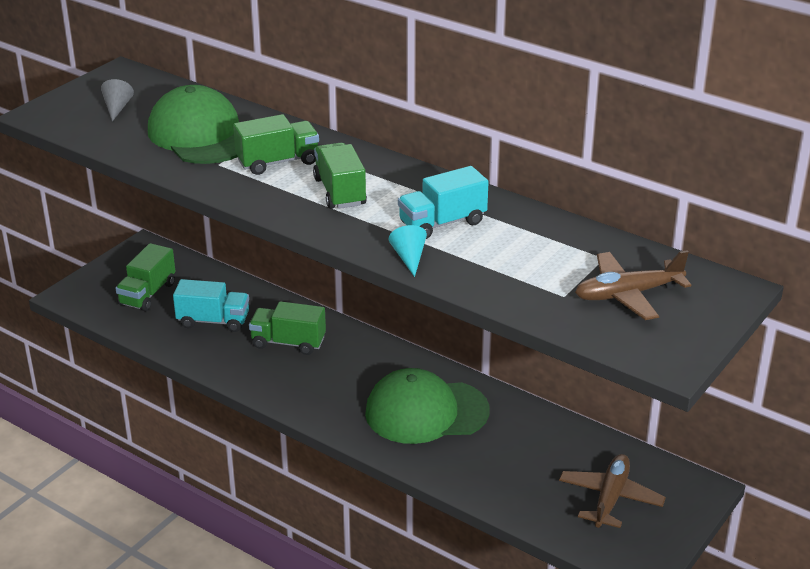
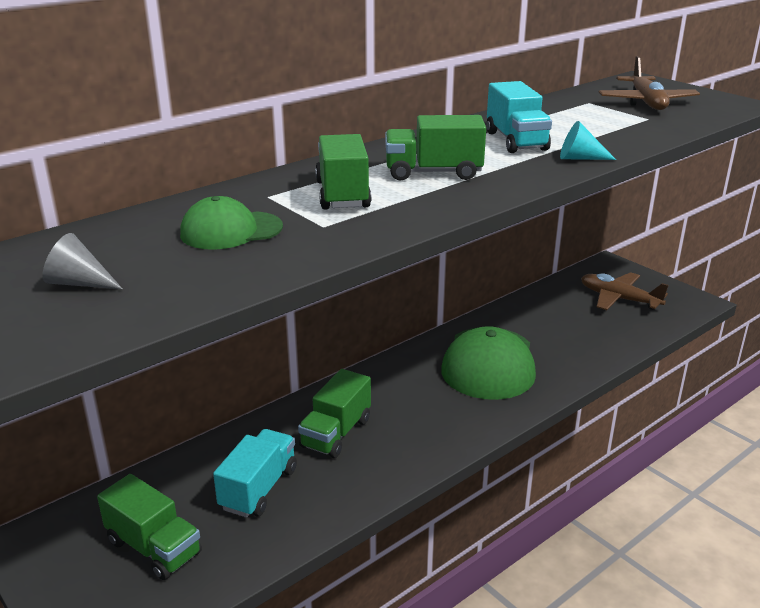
camera: 75 degrees left, 5 degrees down
(200, 135) = (231, 231): green cap -> green cap, size x0.56

